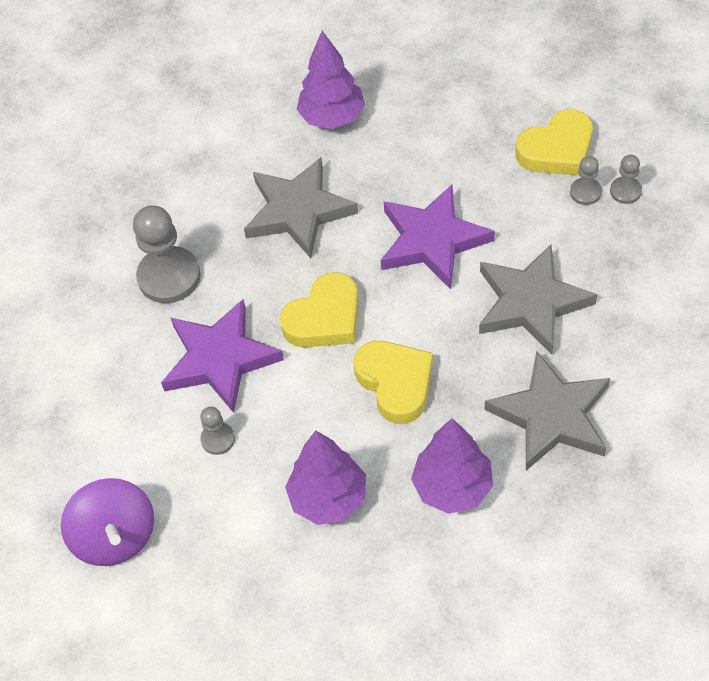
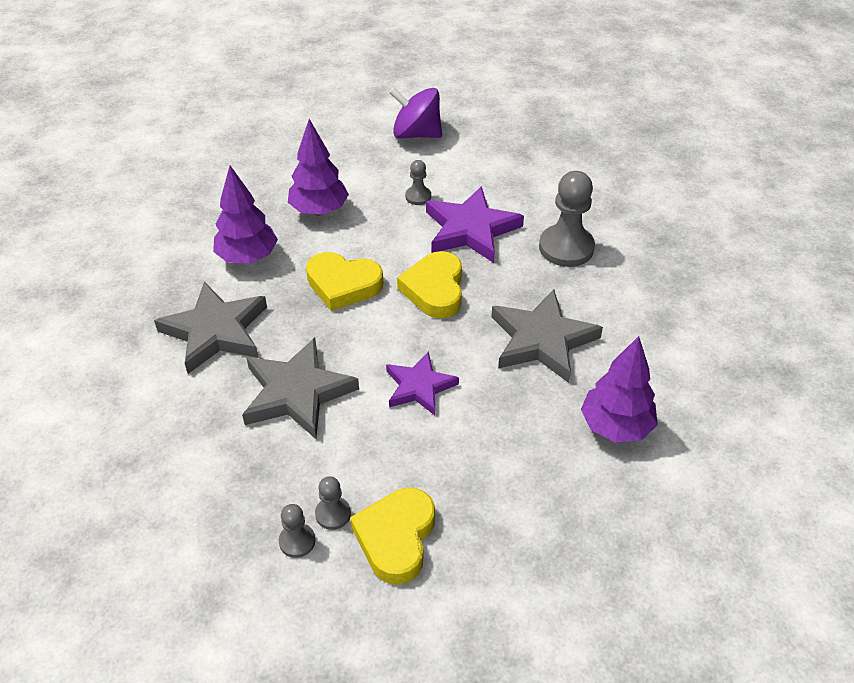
camera: 130 degrees right, 10 degrees down
(432, 240) = (419, 387): purple star -> purple star, size x0.64

